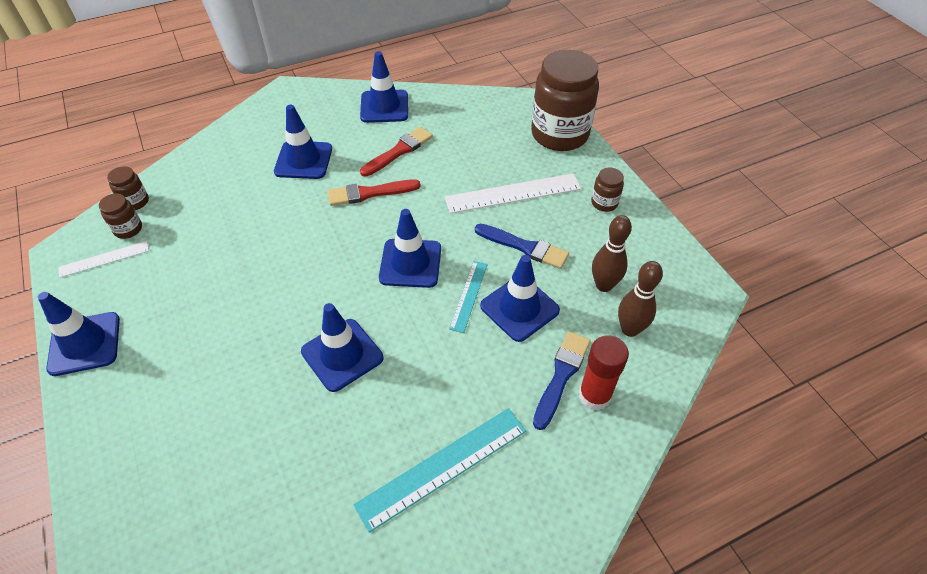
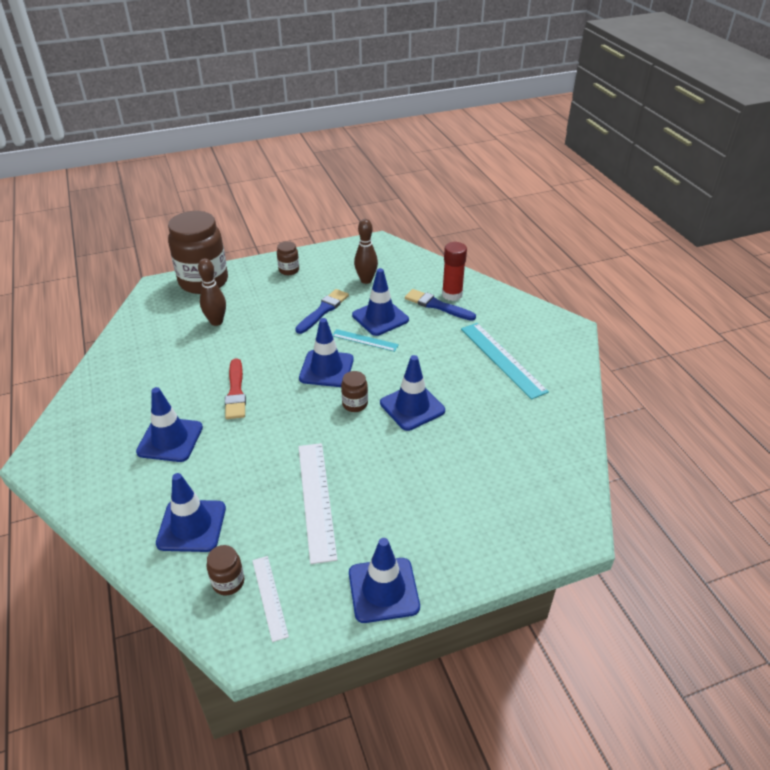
camera: 85 degrees left, 10 degrees down
(135, 202) = (183, 583): brown jar -> brown jar (355, 404)
(384, 107) = (111, 381): blue traffic cone -> blue traffic cone (191, 526)
(399, 151) = (185, 373): red brush -> none
(513, 193) = (264, 311): white ruler -> white ruler (316, 499)
(630, 329) = (404, 275): brown bowling pin -> brown bowling pin (216, 322)

